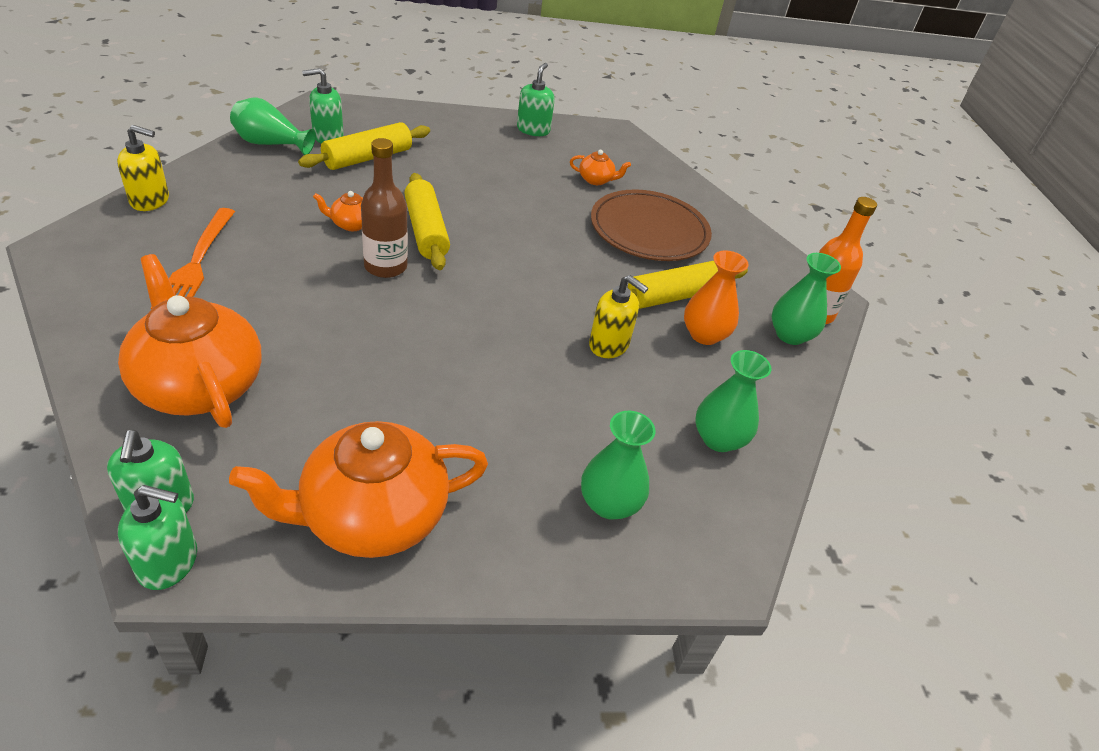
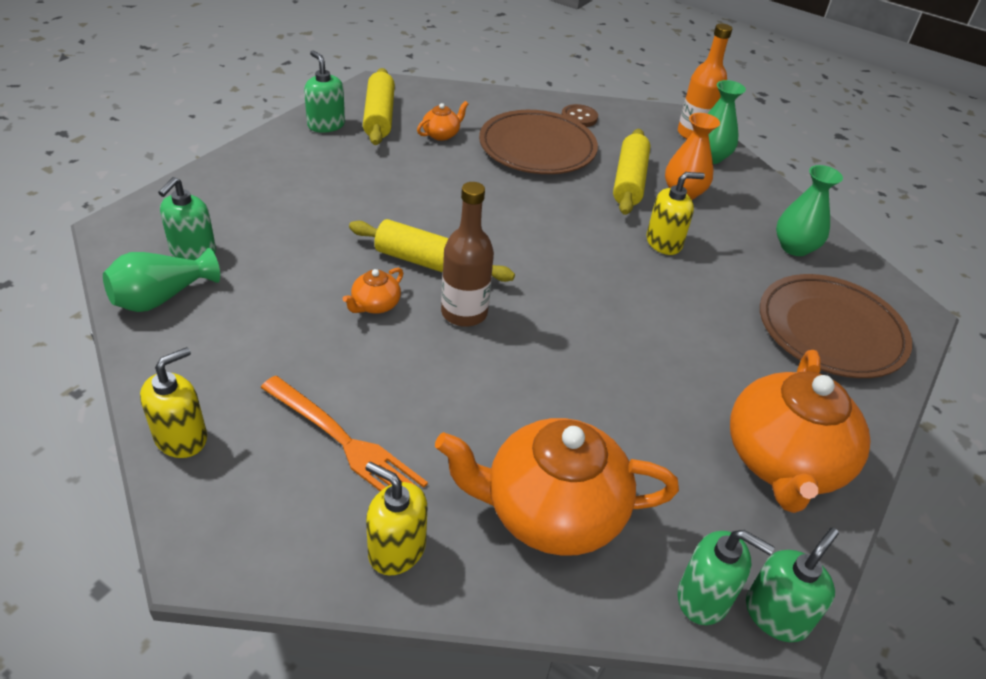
camera: 50 degrees left, 0 degrees up
(110, 322) = (396, 549): none -> yellow soap dispenser
(368, 158) = (265, 243): yellow rolling pin -> yellow rolling pin (379, 116)
(609, 504) = (830, 330): green vase -> brown plate
(729, 238) = (579, 117): none -> brown button

